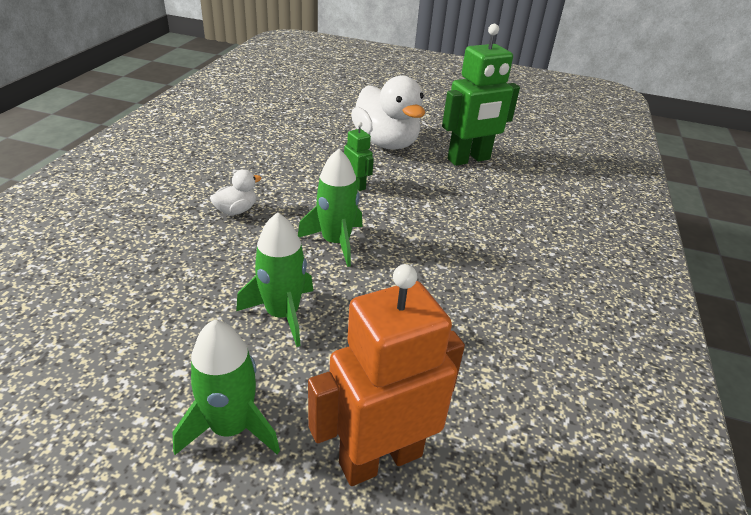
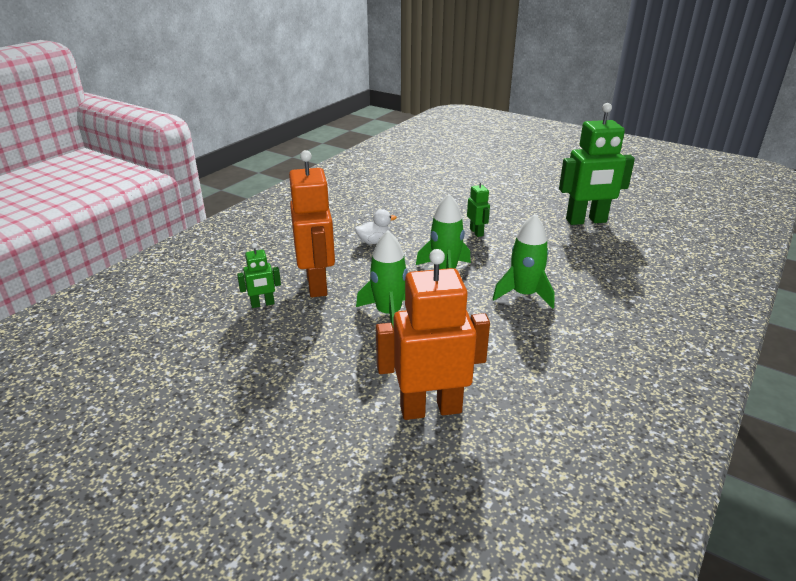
camera: 20 degrees right, 5 degrees down
(100, 327) = (262, 304): none -> green robot
(174, 284) = (317, 284): none -> orange robot
(230, 427) = (333, 373): green rocket -> green rocket (524, 294)
(386, 143) = (514, 202): white duck -> none

